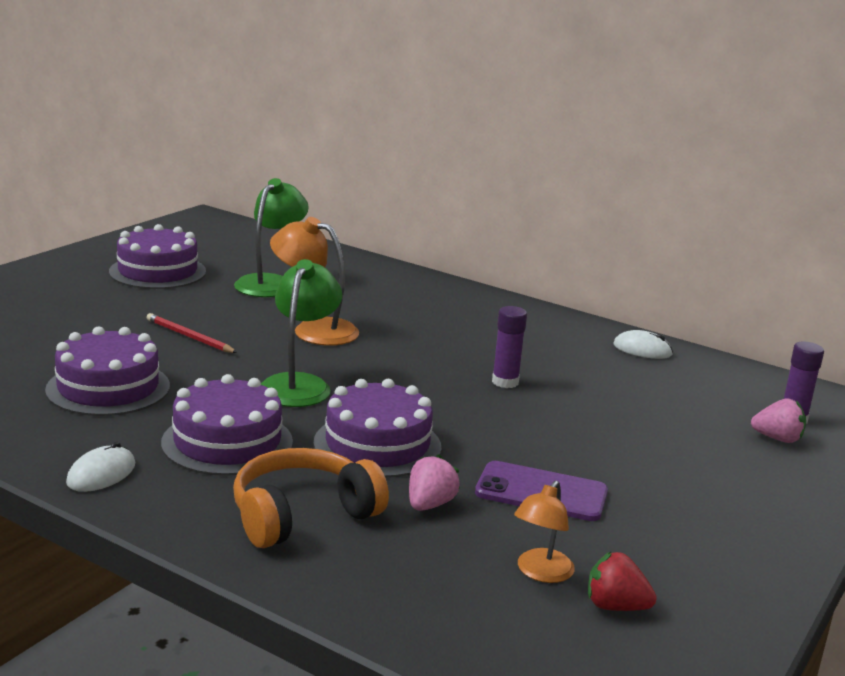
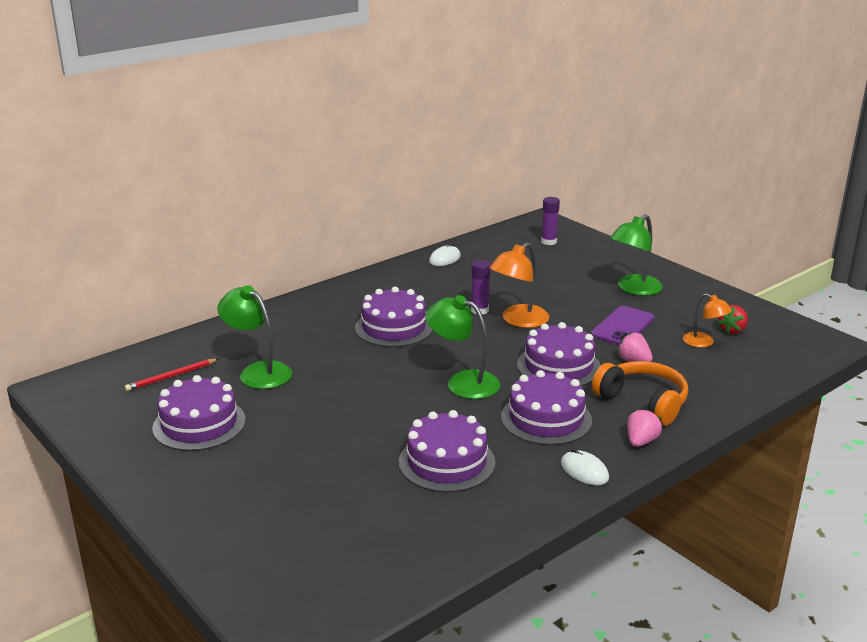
camera: 70 degrees left, 5 degrees up
(189, 337) = (360, 419): red pencil -> red pencil (171, 376)
(302, 515) = (643, 402): orange headphones -> orange headphones turned 150 degrees clockwise
(314, 329) = (367, 364): orange lamp -> orange lamp (518, 321)
(416, 335) = (394, 327): none -> purple cake
(690, 500) = (634, 289): none -> green lamp
(777, 439) = (571, 251): pink strawberry -> pink strawberry (641, 441)

